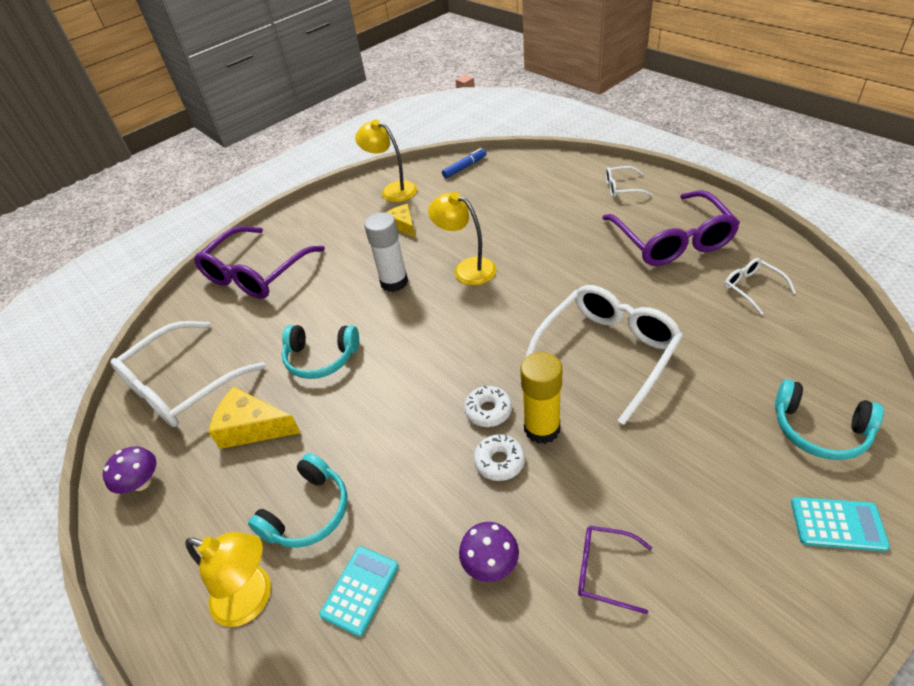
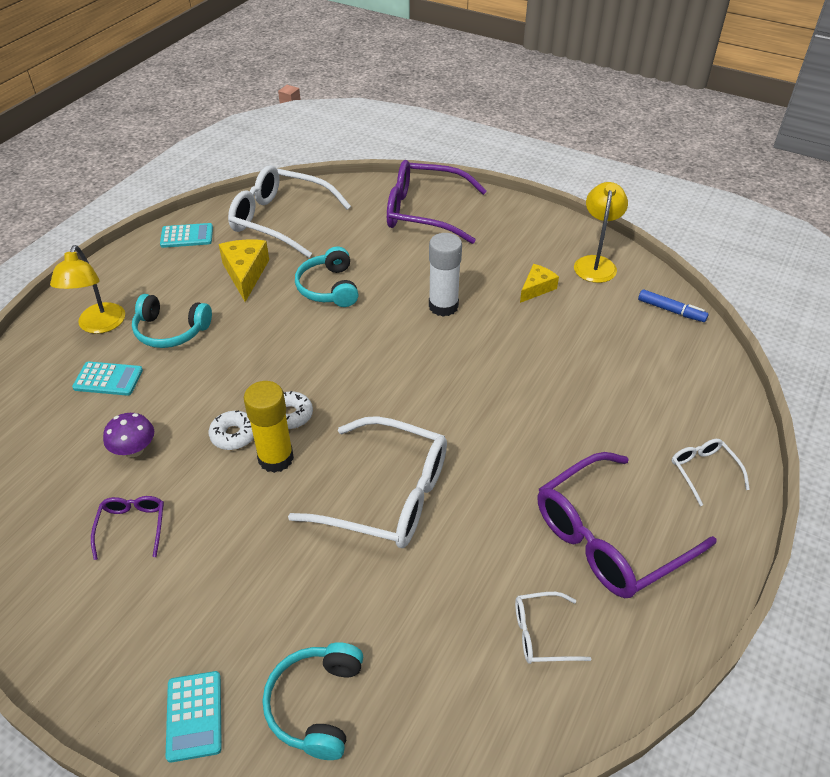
camera: 65 degrees right, 0 degrees up
(142, 482) = (187, 236): purple mushroom -> turquoise calculator
(467, 268) = (483, 355): yellow lamp -> none
(752, 288) = (542, 634): white glasses -> white glasses turned 135 degrees counterclockwise

